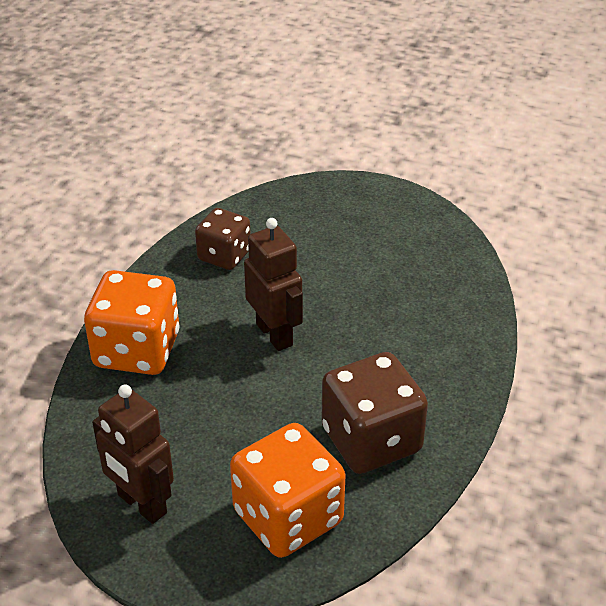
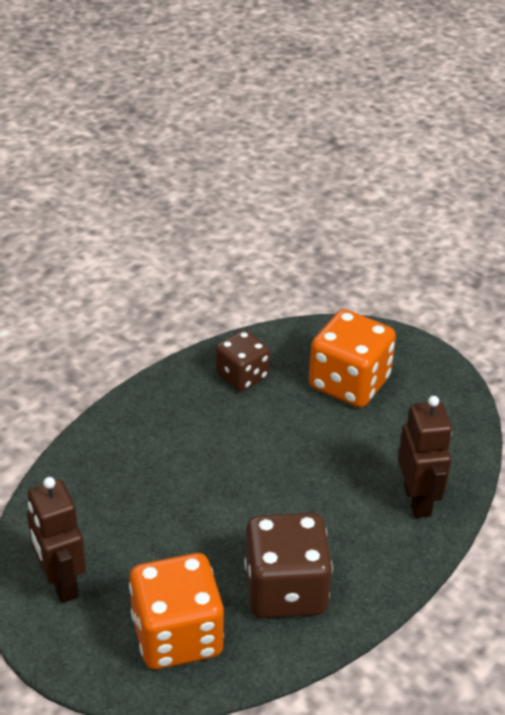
camera: 20 degrees right, 0 degrees up
(137, 350) = (123, 443): orange dice -> orange dice (349, 383)
(275, 334) = (250, 464): brown robot -> brown robot (418, 500)

